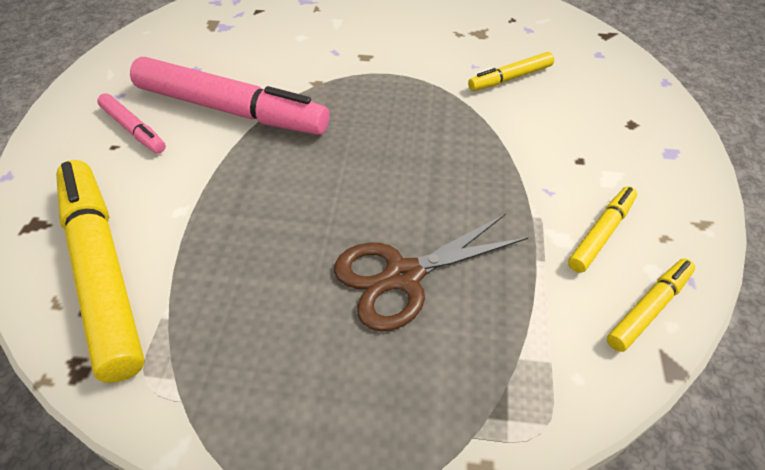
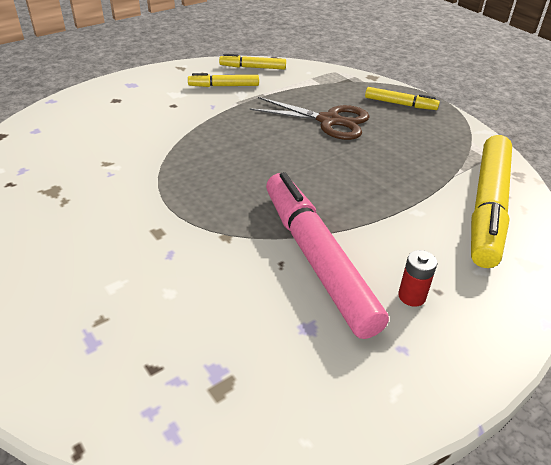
camera: 135 degrees left, 10 degrees down
(133, 129) = (411, 296): pink marker -> red battery
(511, 78) = (110, 152): yellow marker -> yellow marker (400, 104)

